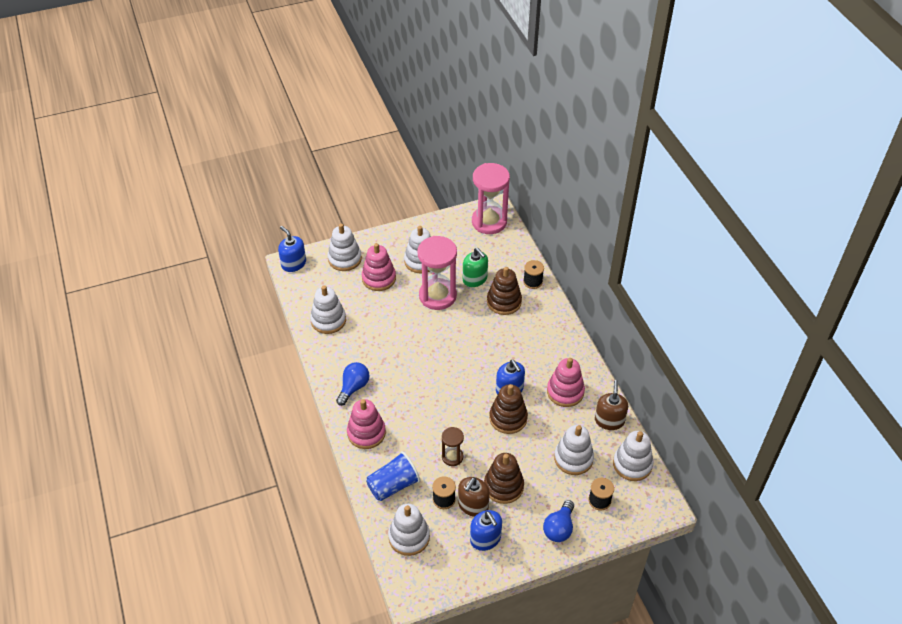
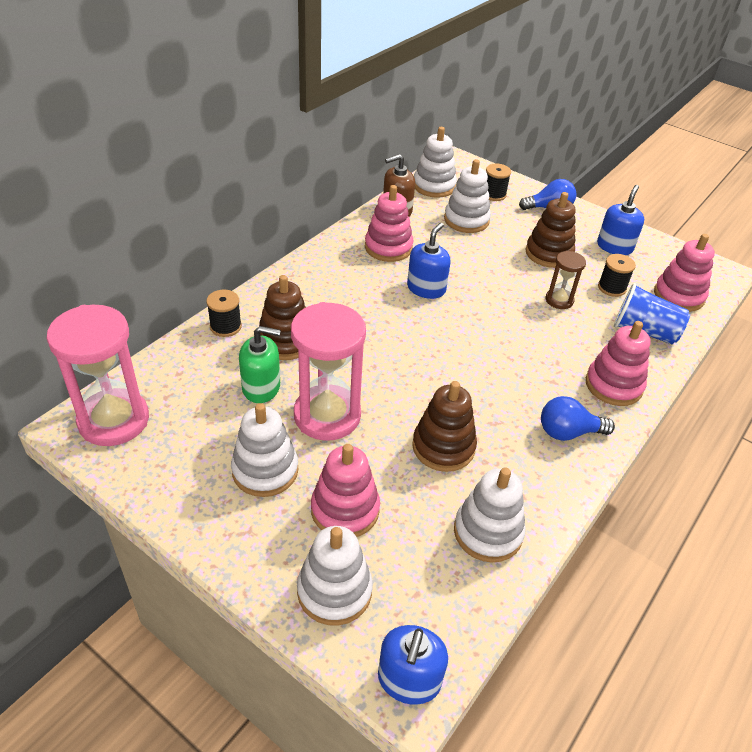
camera: 125 degrees left, 5 degrees down
(409, 537) = (678, 296): white stacking toy -> pink stacking toy
(473, 505) = (593, 266): brown soap dispenser -> none
(475, 279) = (261, 387): green soap dispenser -> green soap dispenser turned 75 degrees clockwise
(508, 418) = (465, 277): brown stacking toy -> brown stacking toy (443, 447)

